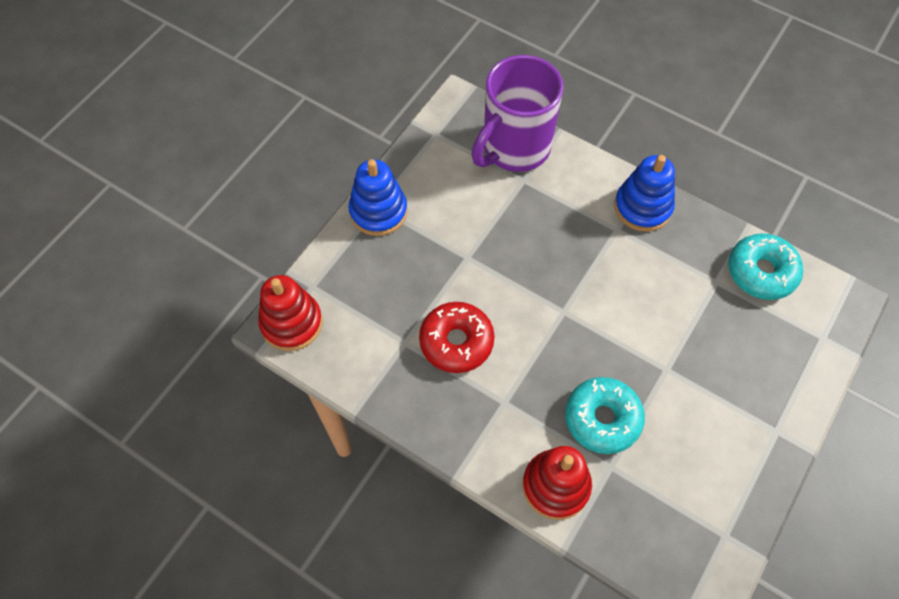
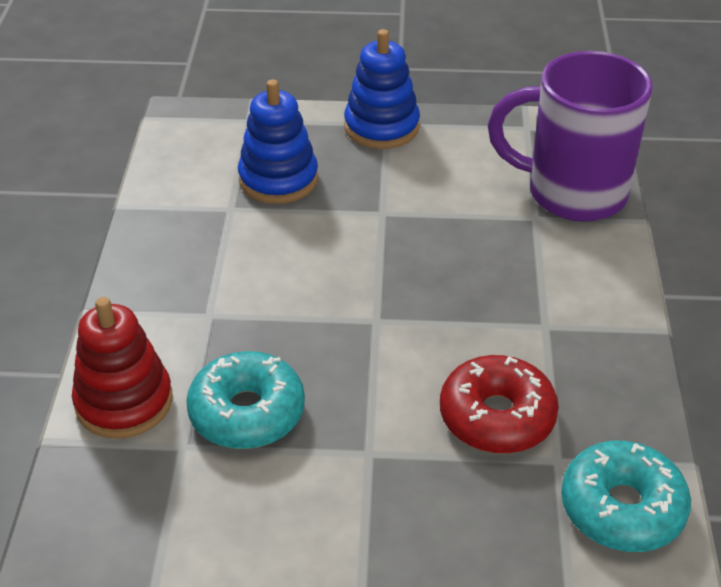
camera: 60 degrees right, 20 degrees down
(291, 323) = (194, 124): red stacking toy -> none
(456, 342) = (261, 246): red donut -> red donut (497, 417)
(642, 207) = (604, 338): blue stacking toy -> blue stacking toy (278, 179)

